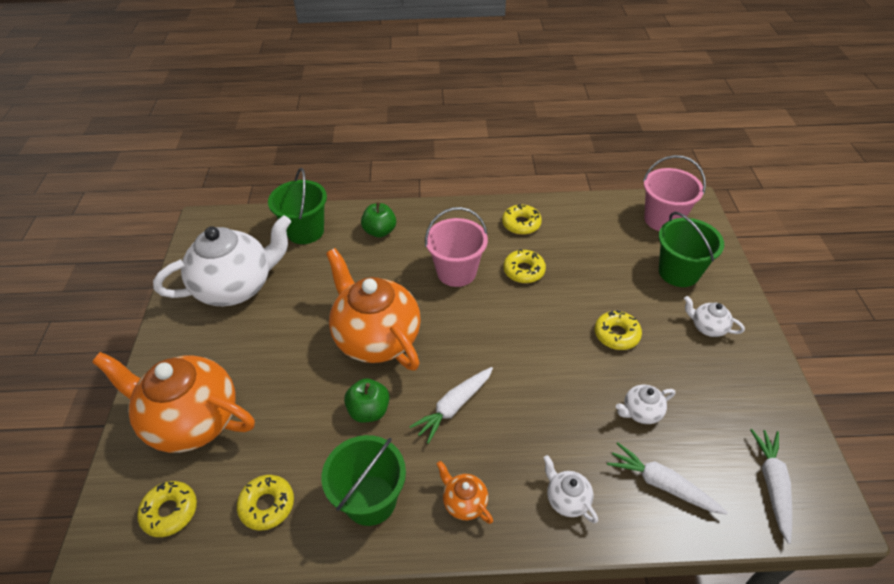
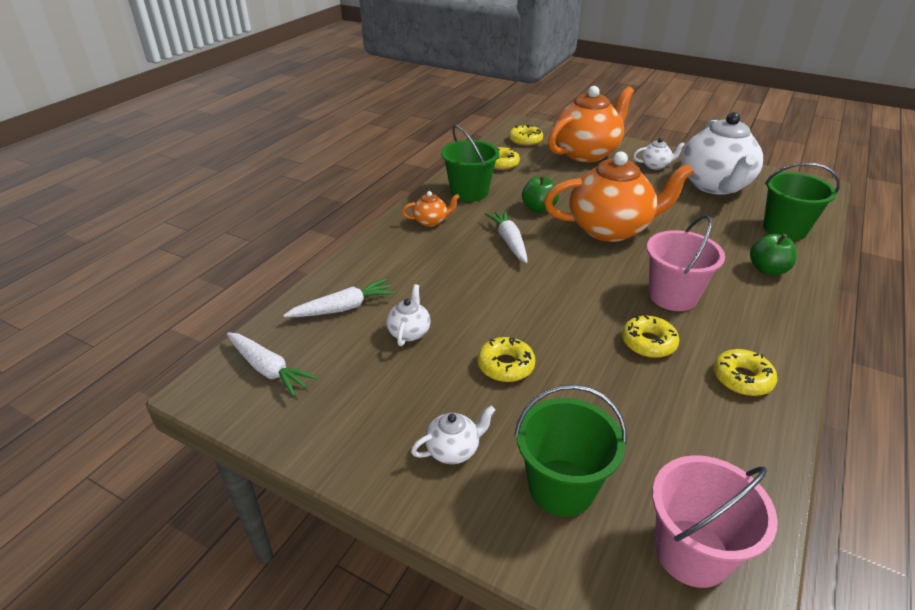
camera: 120 degrees right, 10 degrees down
(567, 499) = (386, 260): white teapot -> white teapot (655, 166)

